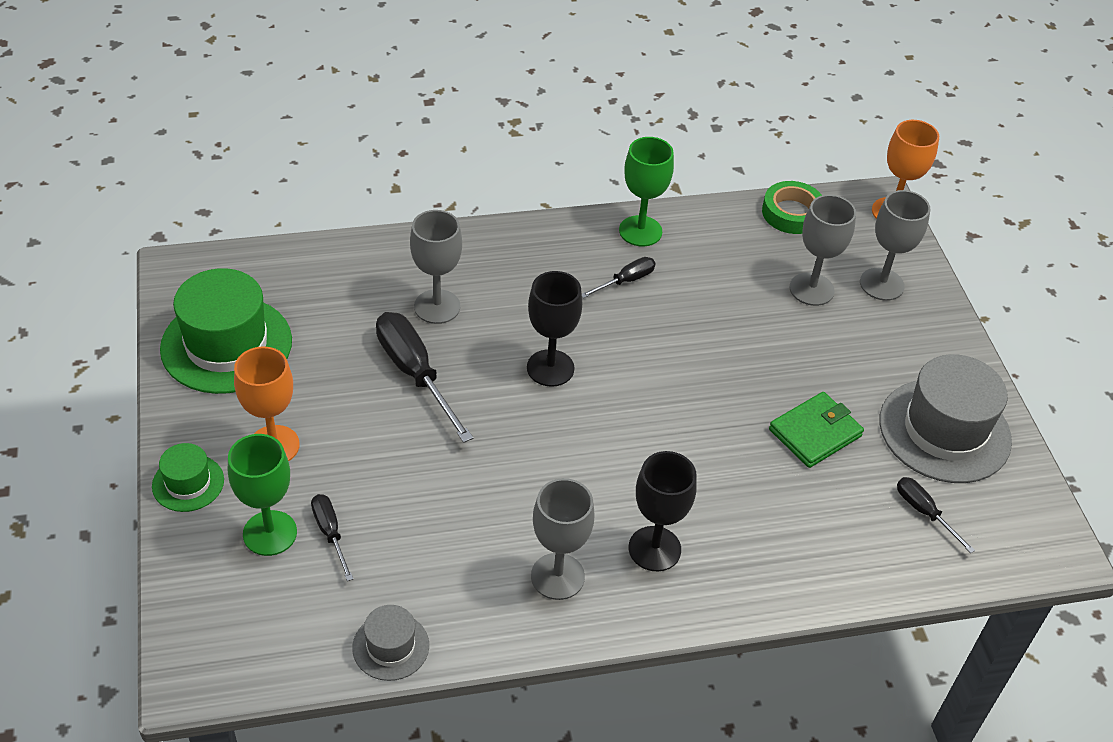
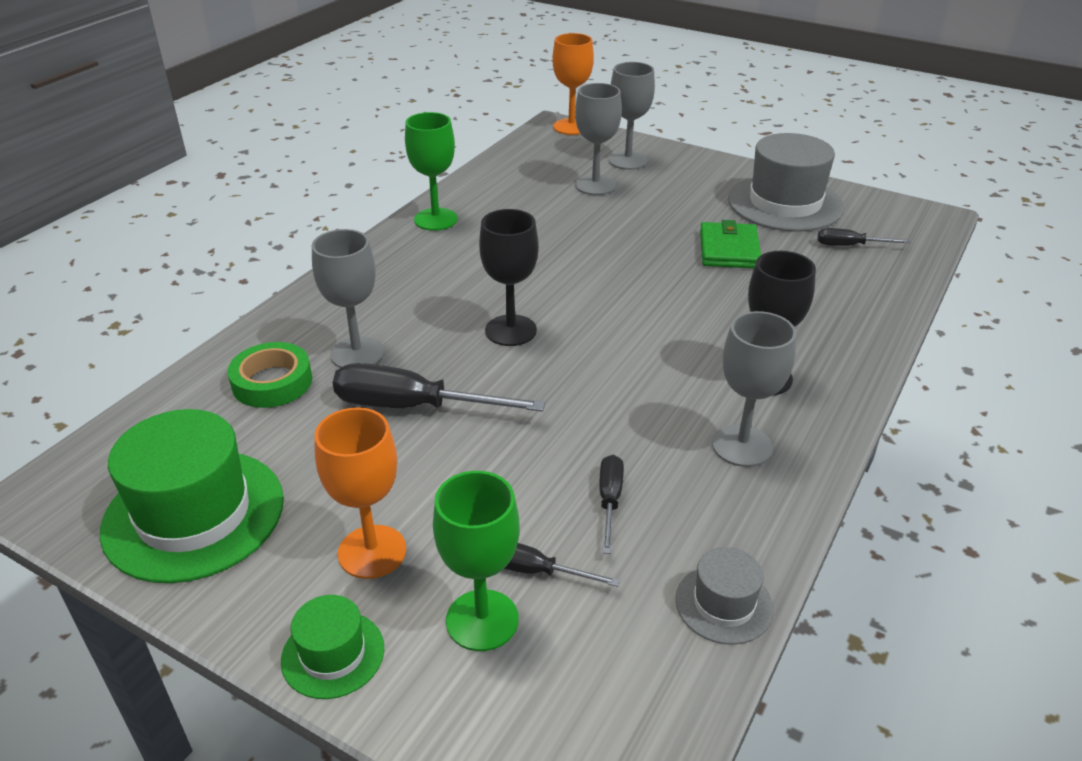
camera: 45 degrees left, 10 degrees down
(626, 281) = (474, 250): black screwdriver -> black screwdriver (609, 501)
(792, 213) = (515, 158): green tape -> green tape (272, 382)

